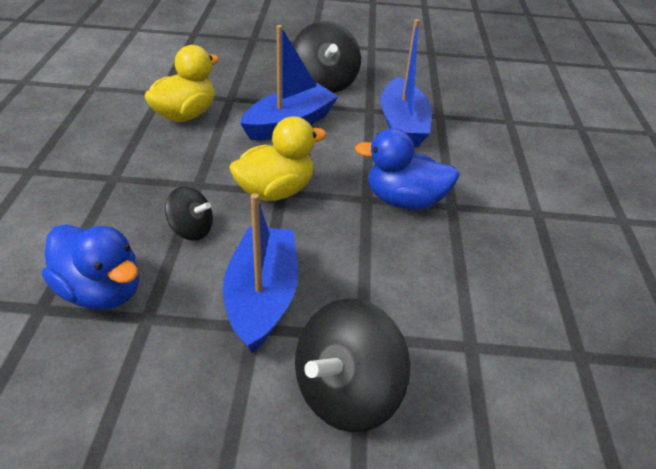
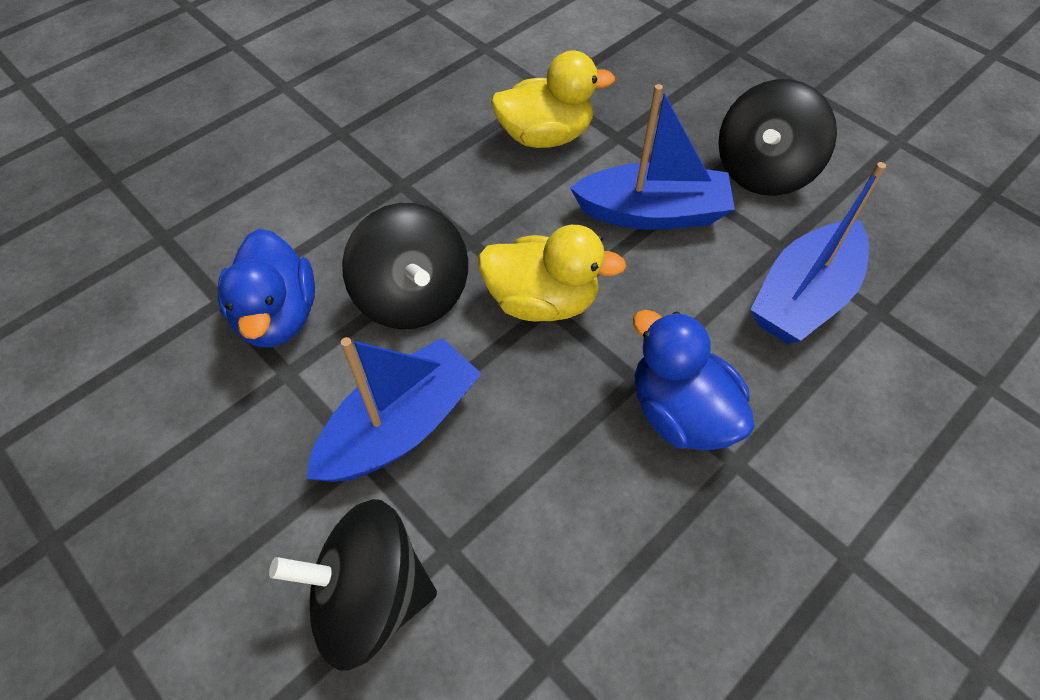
camera: 45 degrees right, 15 degrees up
(191, 230) = (413, 297): black spinning top -> black spinning top, size x1.77

